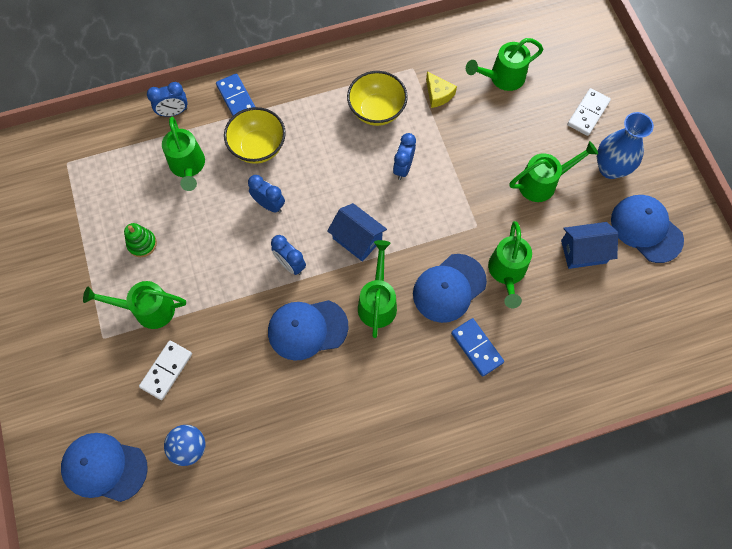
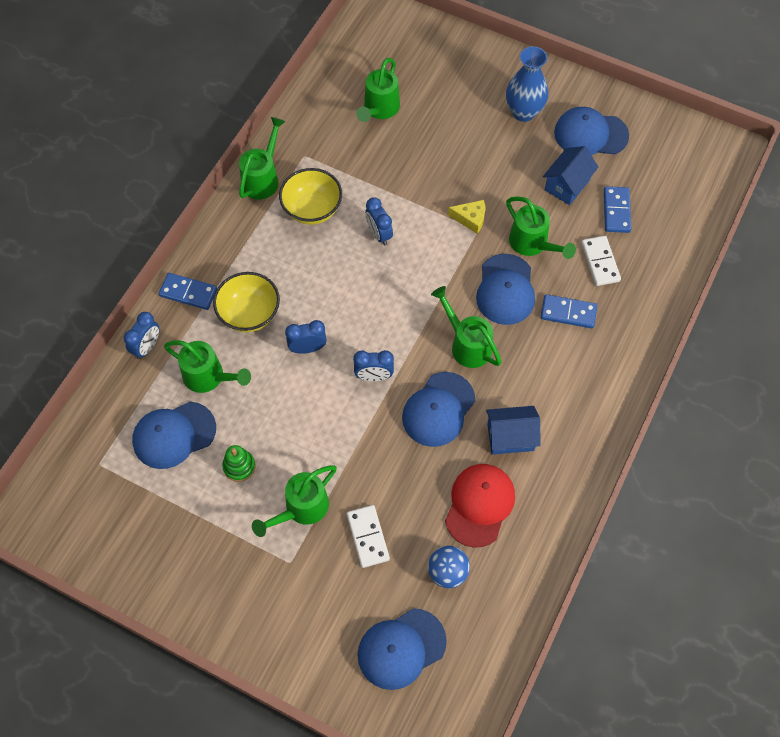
camera: 45 degrees left, 5 degrees down
(127, 185) = (174, 435): none -> blue cap
(260, 423) = (479, 505): none -> red cap
(357, 239) = (402, 314): blue house -> blue house (510, 437)
(438, 94) = (345, 160): yellow cheese -> yellow cheese (470, 219)
(542, 183) = (489, 161): green watering can -> green watering can (263, 178)
(588, 113) = (467, 86): white domino -> white domino (600, 262)
(601, 305) = (616, 211): none -> blue domino

